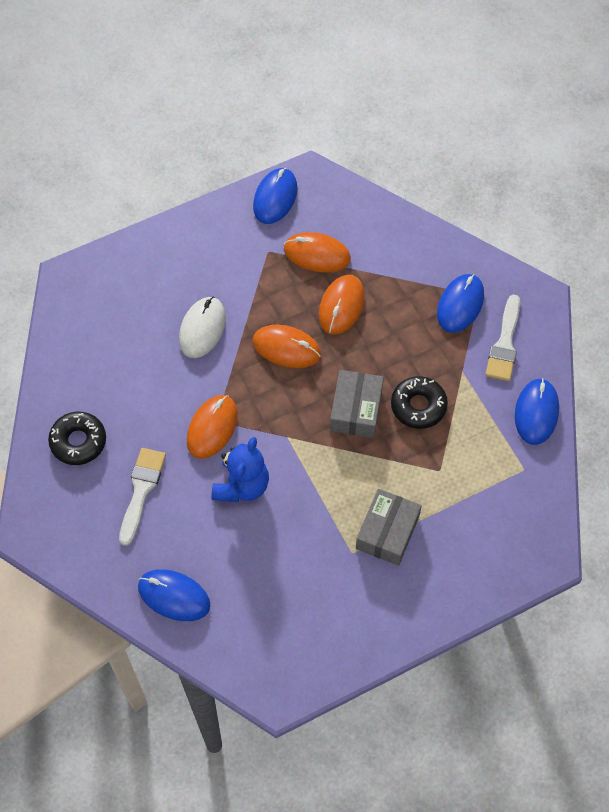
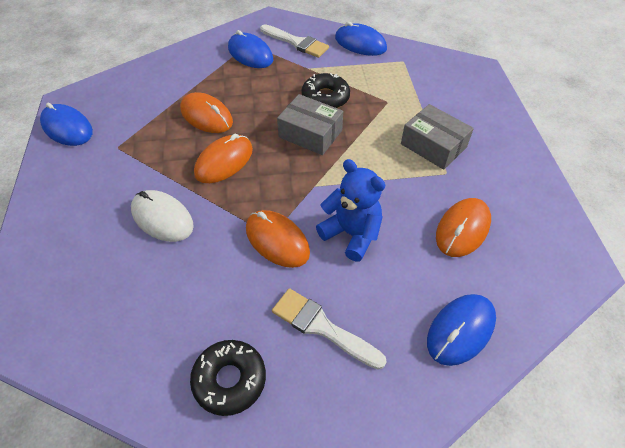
camera: 70 degrees left, 10 degrees down
(317, 254) = (146, 117): orange mouse -> orange mouse (462, 229)

